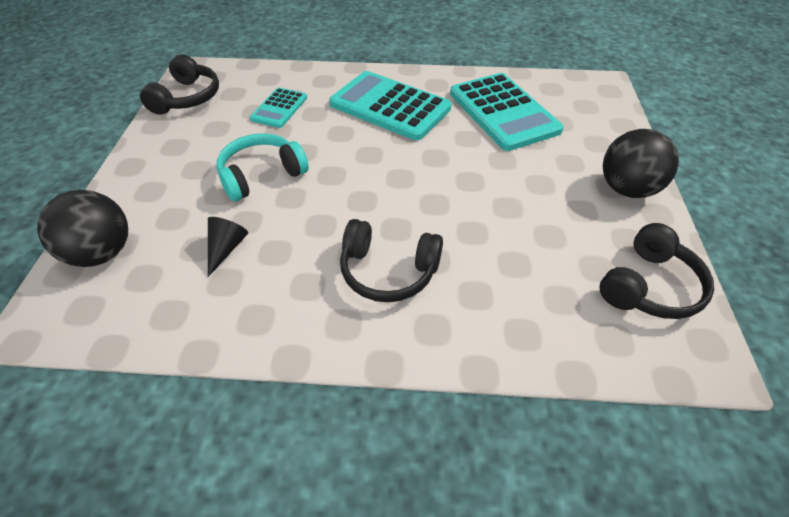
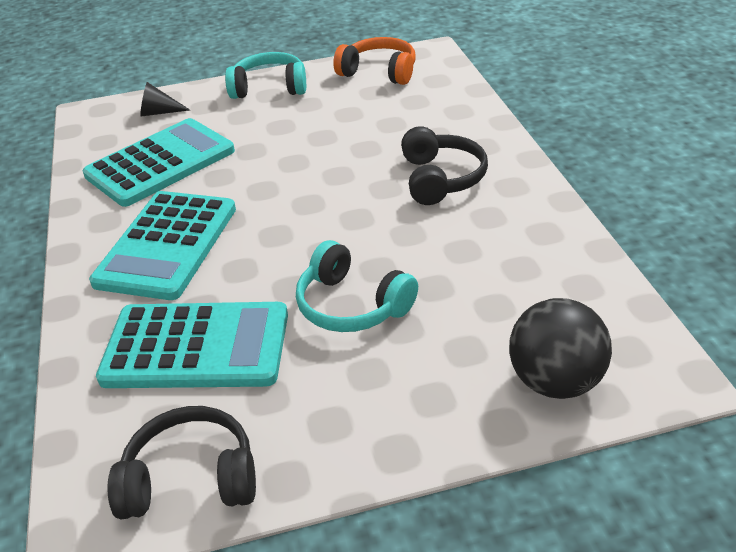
camera: 105 degrees left, 10 degrees down
(226, 248) = (481, 284): black cone -> black cone (159, 112)
(279, 108) = (196, 346): turquoise calculator -> turquoise calculator, size x1.88
(627, 189) = (269, 88): black ball -> turquoise headphones
(649, 286) = (379, 72): black headphones -> orange headphones

